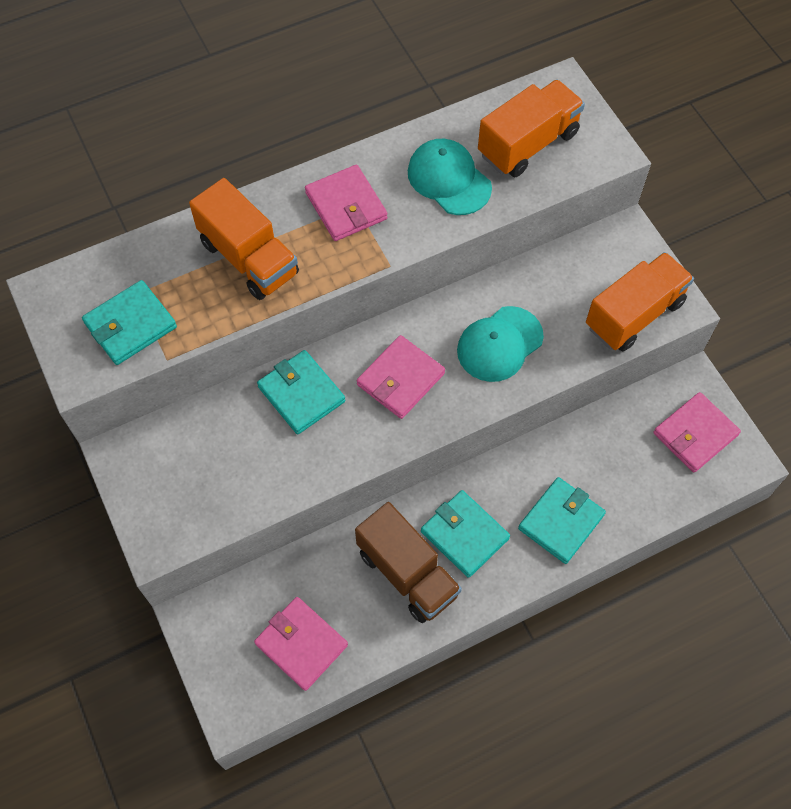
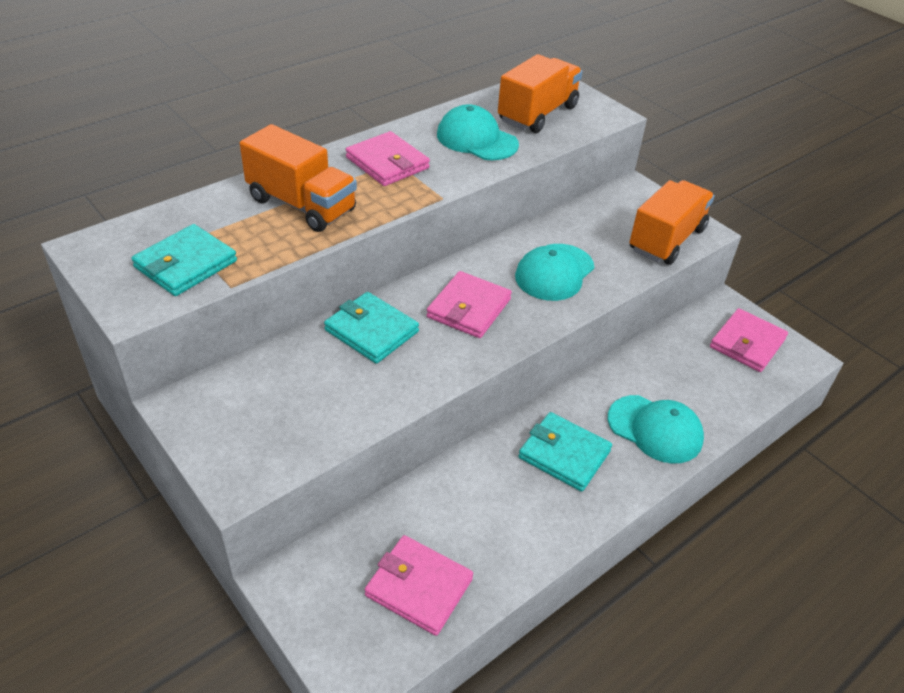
camera: 15 degrees left, 20 degrees down
(407, 573) = (516, 498): brown truck -> none
(561, 522) = (655, 429): turquoise wallet -> turquoise cap

